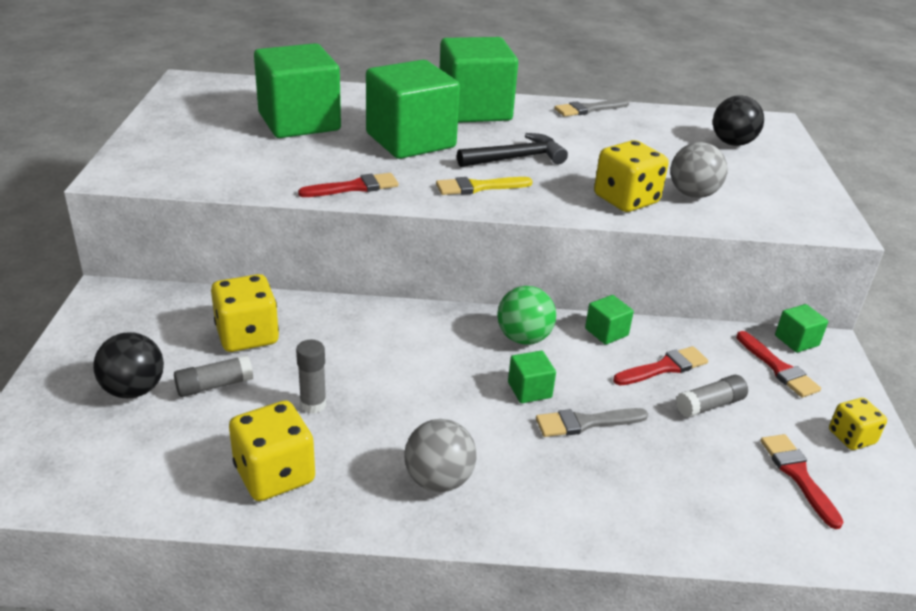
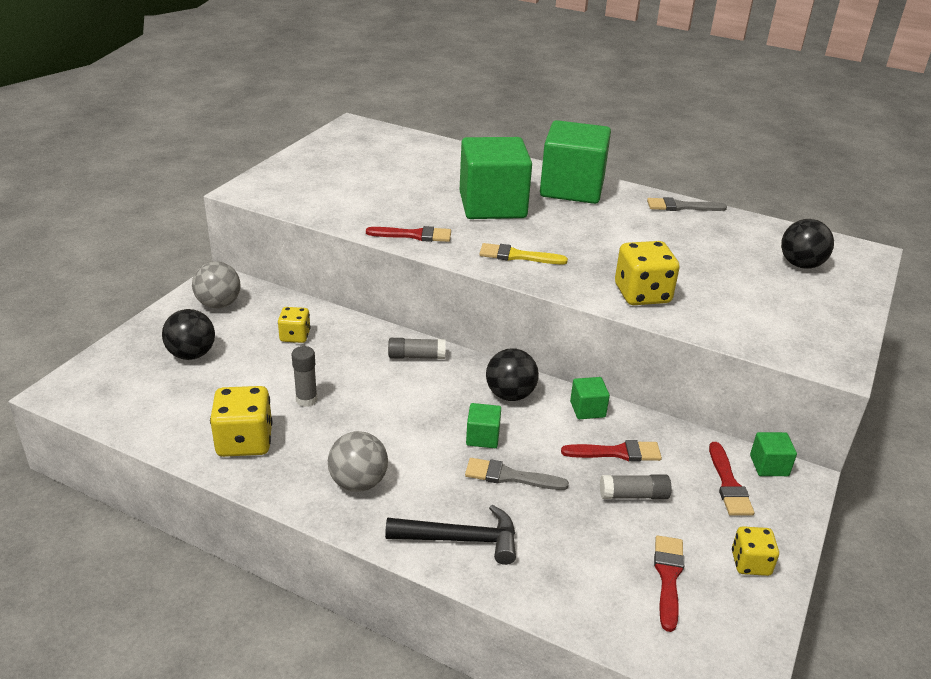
camera: 25 degrees right, 0 degrees up
(214, 385) = (247, 366): grey glue stick -> grey glue stick (416, 356)
(247, 335) = (295, 336): yellow dice -> yellow dice, size x0.60
(299, 122) = (413, 173): green cube -> none
(516, 158) = (572, 238): black hammer -> black hammer (460, 539)
(523, 338) = (510, 395): green ball -> black ball
(693, 194) = (713, 303): grey ball -> grey ball (219, 304)

